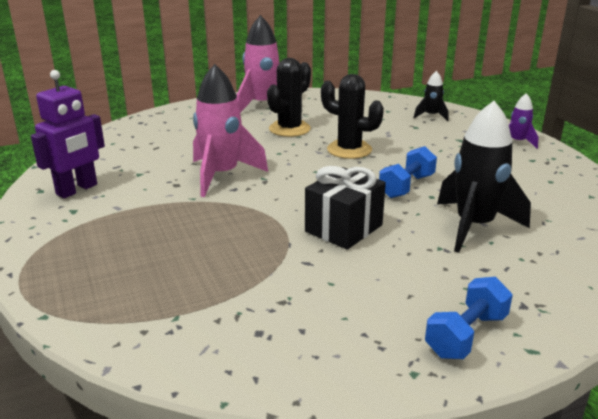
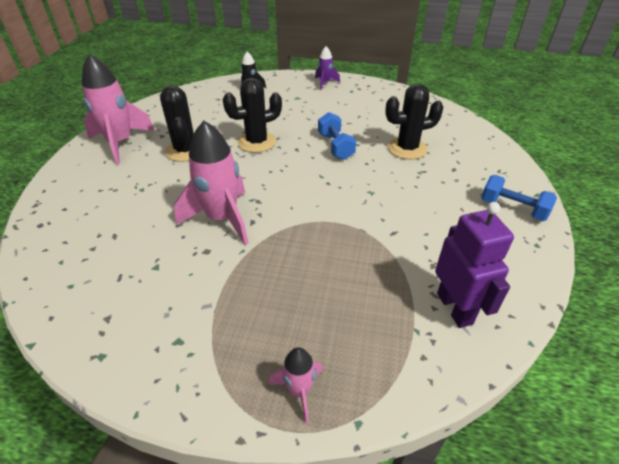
camera: 55 degrees left, 15 degrees up
(59, 277) = (299, 391): none -> pink rocket
(77, 190) = (136, 324): purple robot -> purple robot (455, 308)
(343, 228) = (364, 197): black gift -> none
(466, 335) = (513, 208): blue dumbbell -> blue dumbbell turned 45 degrees counterclockwise
(474, 226) = (407, 148): black rocket -> black cactus

